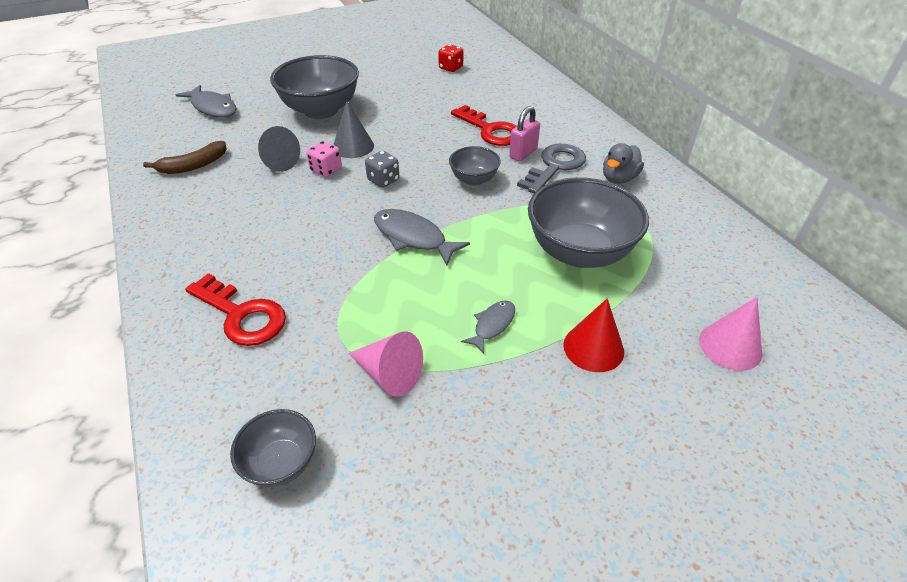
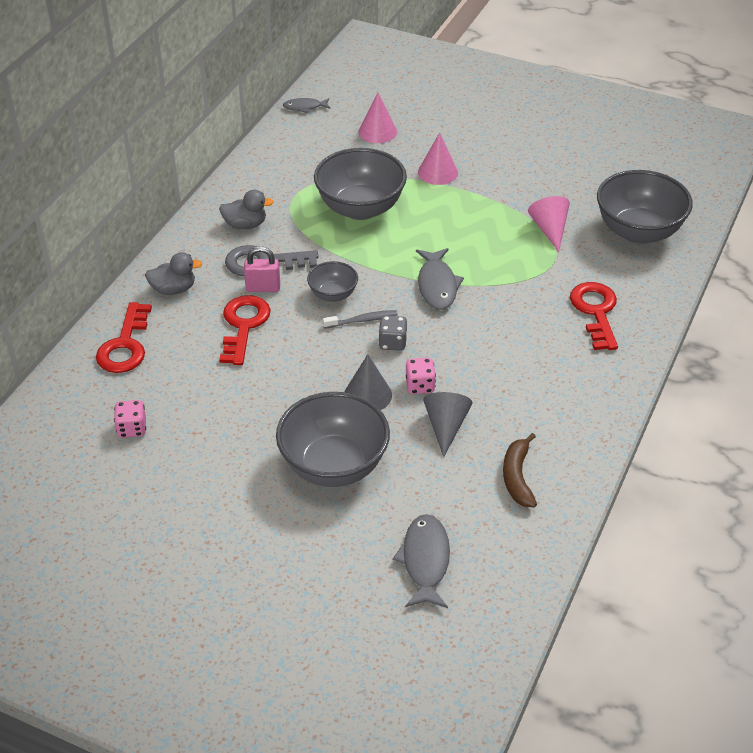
camera: 130 degrees left, 0 degrees up
(193, 165) = (517, 477): brown banana -> brown banana turned 105 degrees counterclockwise
(281, 463) = (638, 231): grey bowl -> grey bowl, size x1.94
(426, 179) = (362, 320): none -> grey toothbrush
(451, 68) = (132, 428): red dice -> pink dice
(492, 325) = (468, 212): grey fish -> grey fish (305, 107)
(527, 87) = (125, 345): none -> red key
(566, 120) = (173, 289): none -> grey duck
(593, 348) = (438, 172): red cone -> pink cone

